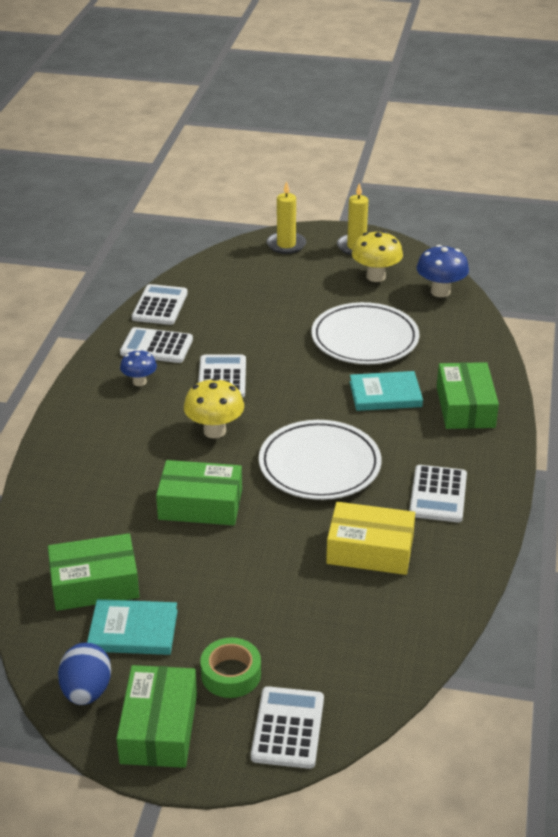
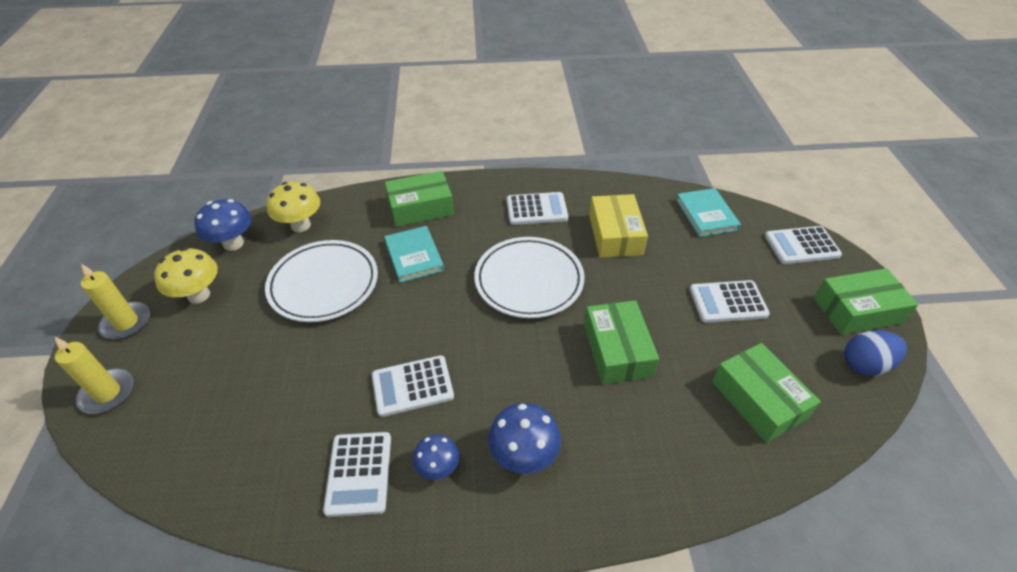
camera: 105 degrees left, 10 degrees up
(124, 425) = (524, 456): none -> blue mushroom
(133, 631) = (787, 354): turquoise book -> turquoise book (706, 214)
(160, 306) = (259, 502): white calculator -> white calculator (728, 302)
(214, 431) = (507, 368): yellow mushroom -> yellow mushroom (300, 225)
(231, 674) = (782, 283): green tape -> none

